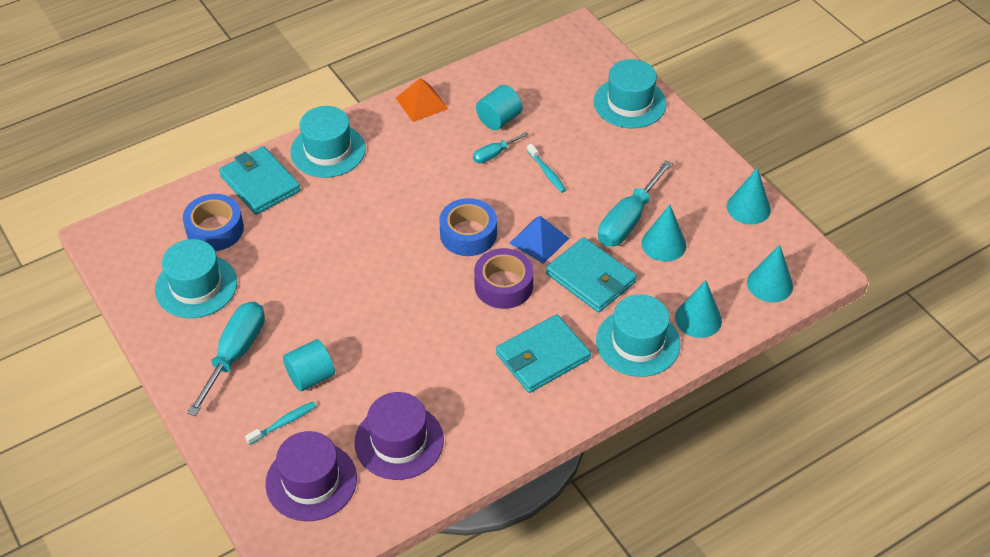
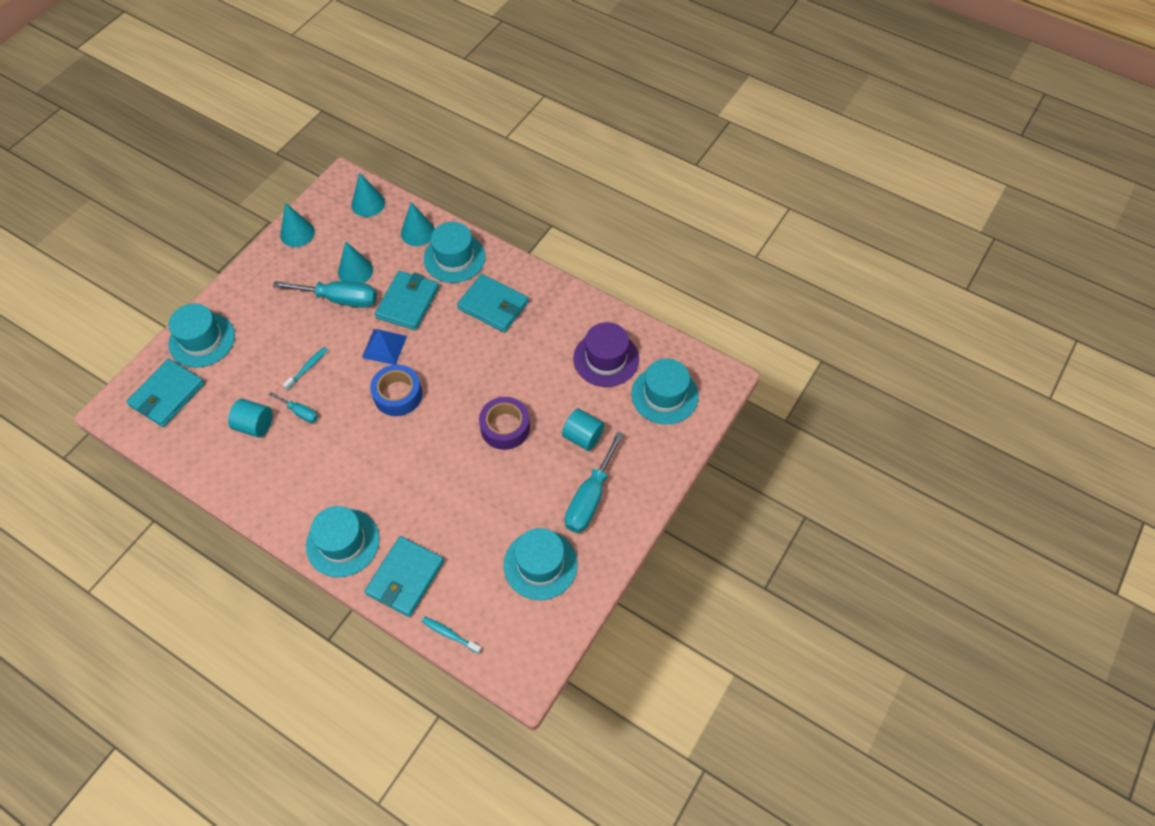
camera: 115 degrees left, 10 degrees up
(215, 229) = (474, 585): blue tape -> none
(235, 354) = (590, 498): turquoise screwdriver -> turquoise screwdriver turned 60 degrees counterclockwise
(283, 423) = (630, 434): turquoise toothbrush -> turquoise toothbrush (450, 634)
(311, 481) = (664, 395): purple hat -> turquoise hat
(421, 103) = (253, 494): orange pyramid -> none
(503, 285) = (439, 352): purple tape -> purple tape (505, 427)
(573, 68) = (167, 395): none -> turquoise wallet

